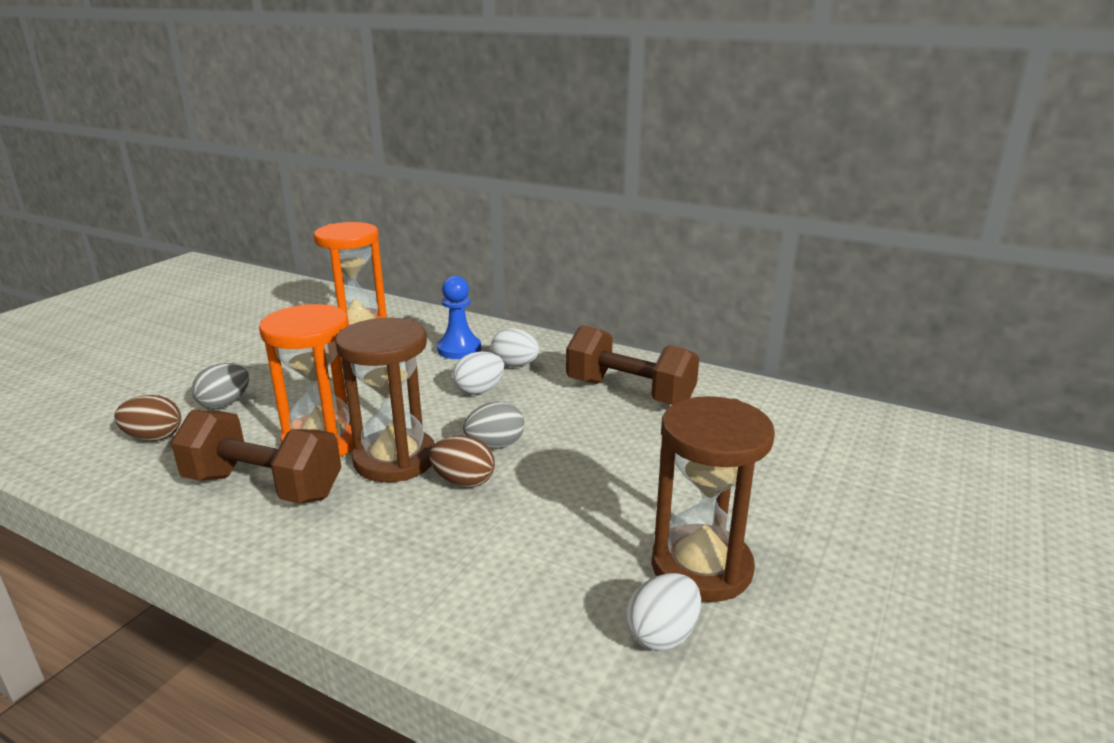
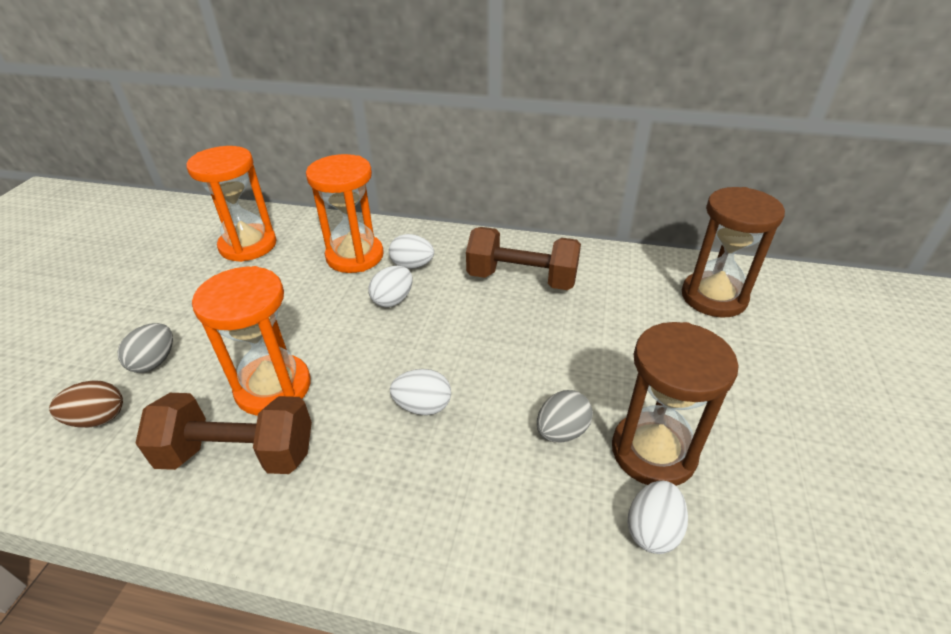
camera: 15 degrees left, 15 degrees up
(395, 459) = (350, 394): brown hourglass -> brown hourglass (713, 297)
(459, 349) = (355, 256): blue pawn -> orange hourglass
(463, 482) = (423, 406): brown egg -> white egg
(495, 445) = (433, 359): grey egg -> grey egg (562, 431)

